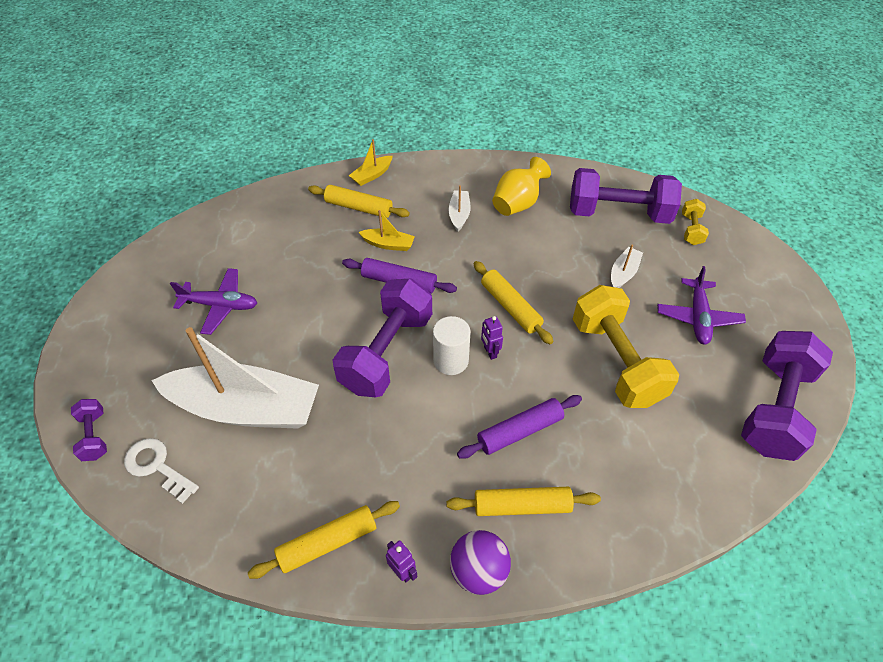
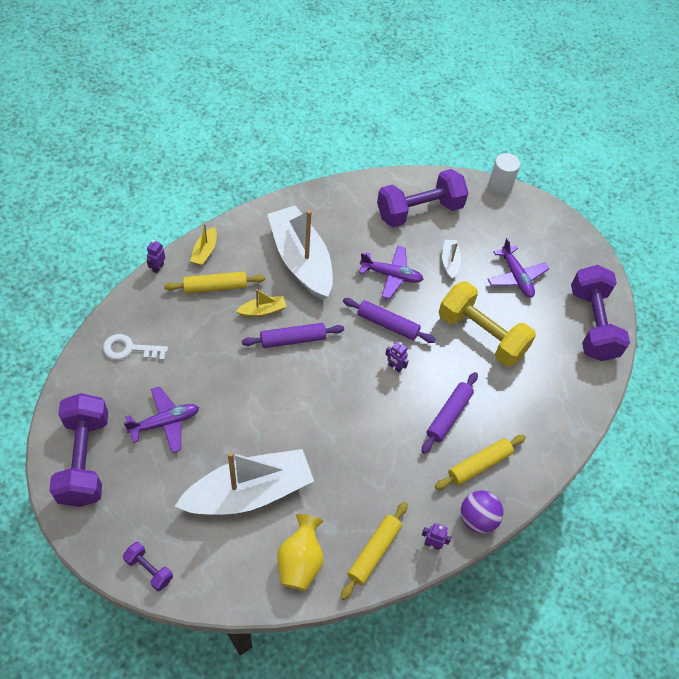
camera: 35 degrees left, 5 degrees up
(157, 466) = (216, 566): white key -> white key (129, 349)
(319, 173) = (158, 267): none -> purple robot
(387, 352) = (322, 401): purple dumbbell -> purple dumbbell (85, 459)
(451, 360) = (372, 386): white cylinder -> white cylinder (500, 186)
(459, 214) = (301, 260): white boat -> white boat, size x2.39
(510, 307) = (387, 324): yellow rolling pin -> purple rolling pin
(517, 204) = (340, 232): yellow vase -> yellow vase (300, 561)
(546, 262) = (391, 275): none -> purple plane
(691, 229) = (477, 205): yellow dumbbell -> none

